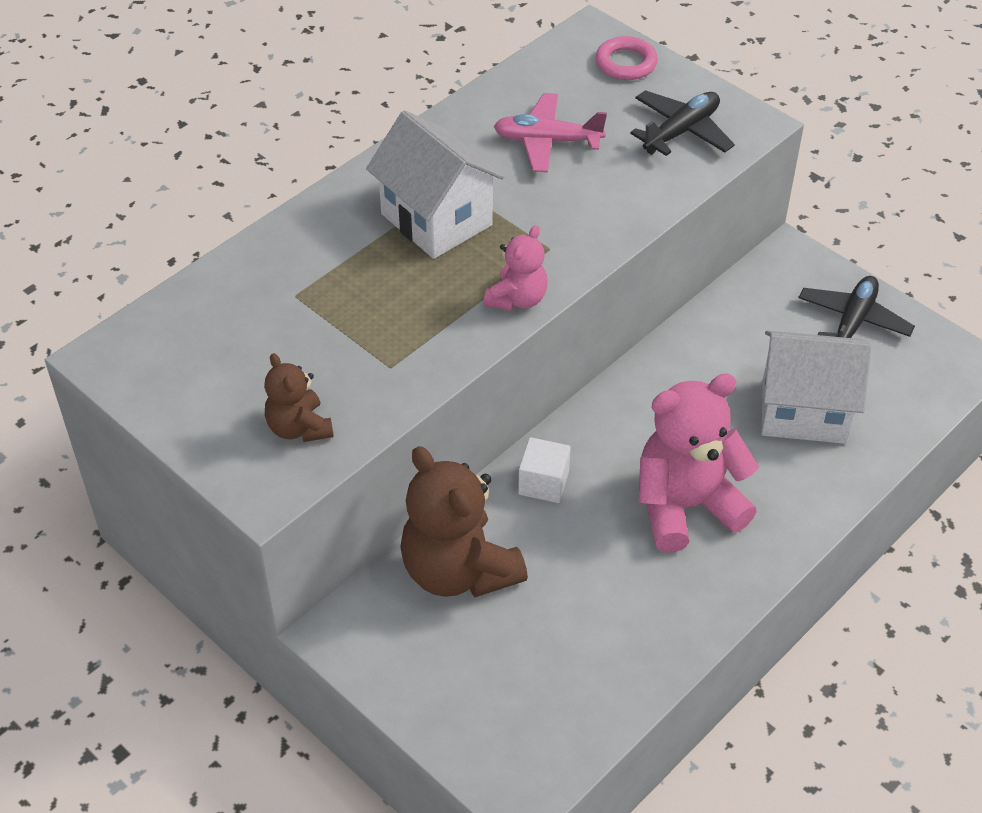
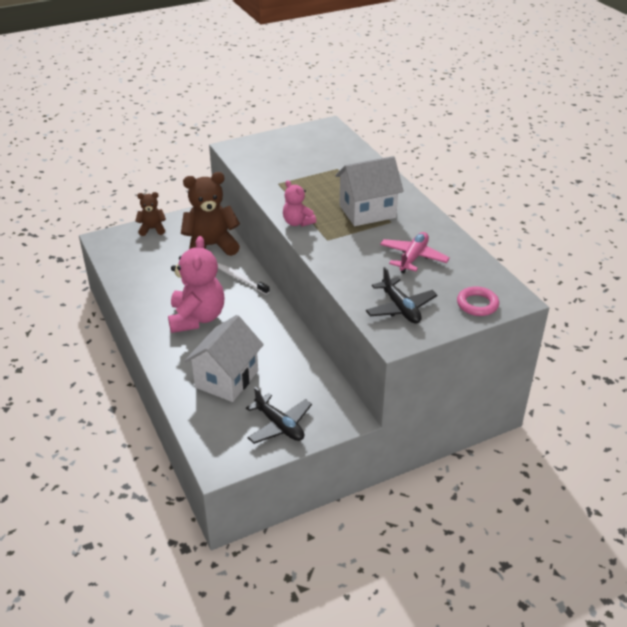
camera: 110 degrees right, 10 degrees down
(299, 428) = (259, 158): brown teddy bear -> brown teddy bear (152, 229)
(543, 483) = (240, 279): white cube -> white toothbrush

